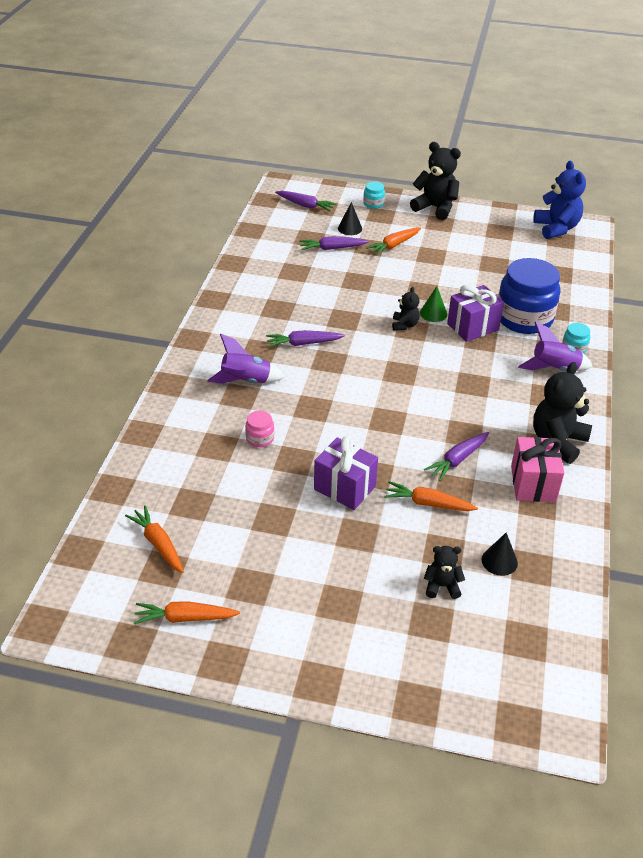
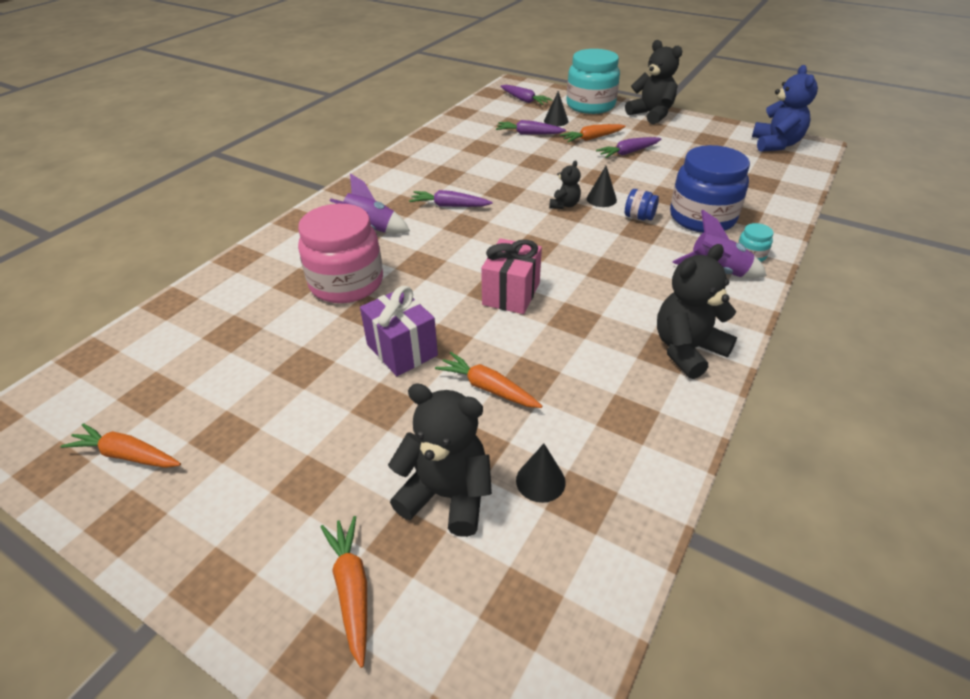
camera: 20 degrees right, 0 degrees up
(158, 544) = (166, 366): orange carrot -> orange carrot (352, 589)
(260, 438) = (346, 283): pink jar -> pink jar, size x2.37
(373, 204) = (590, 105): turquoise jar -> turquoise jar, size x2.37
(433, 313) = (601, 199): green cone -> black cone
(442, 586) = (447, 495): black teddy bear -> black teddy bear, size x1.85
(457, 460) = (550, 346): purple carrot -> purple carrot (628, 153)
(472, 327) = (639, 217): purple gift -> blue jar
(533, 483) = (633, 392): pink gift -> pink gift (511, 294)

